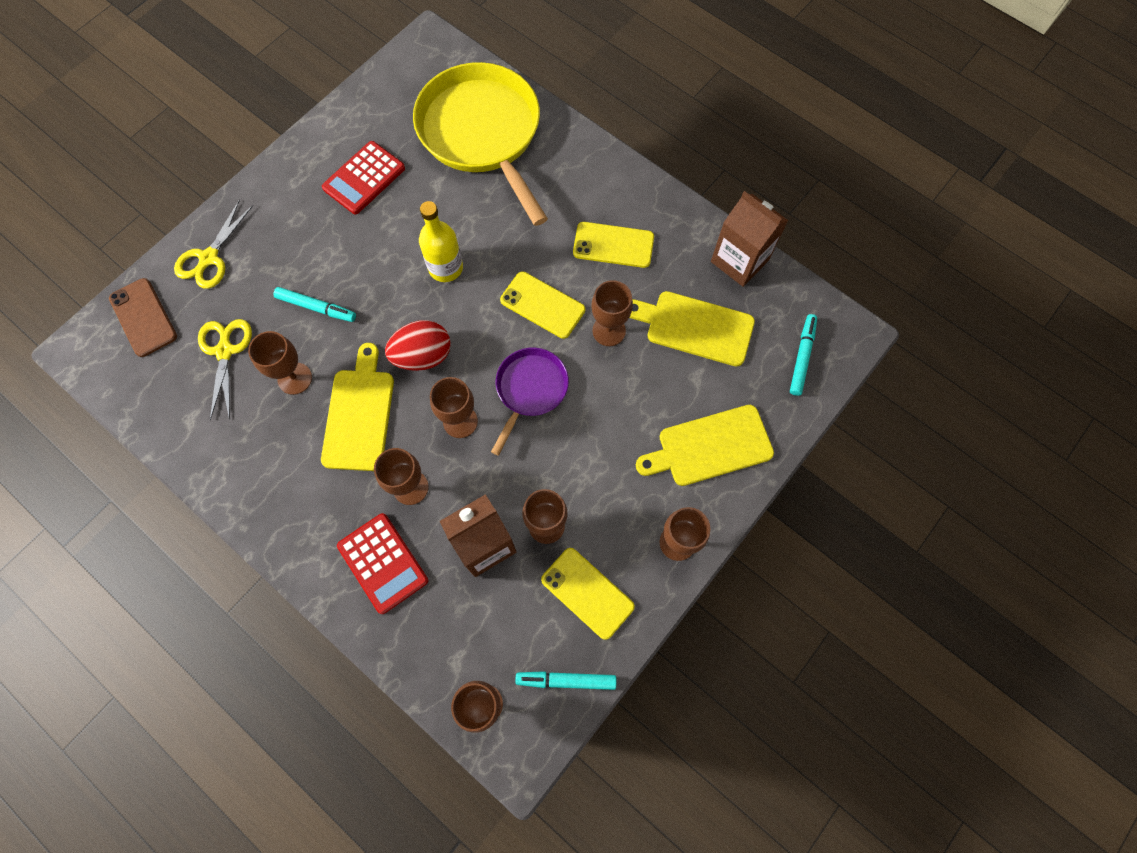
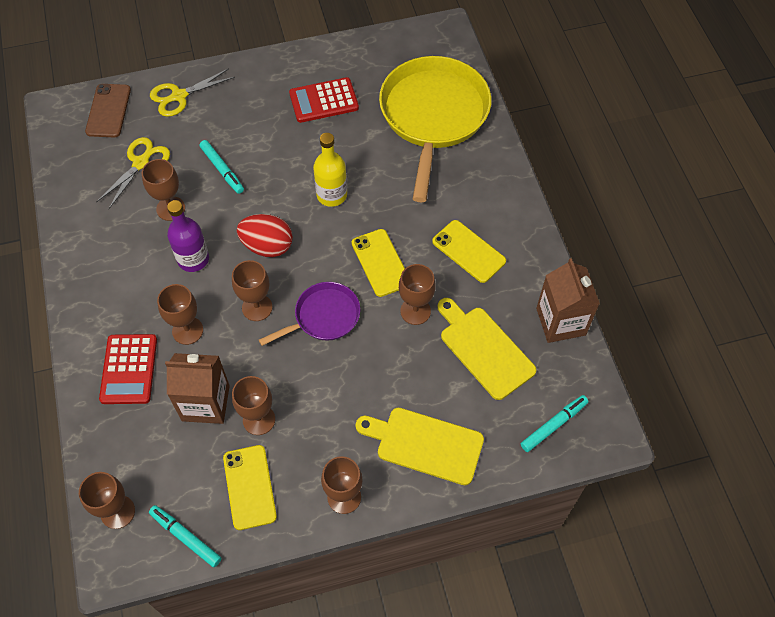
camera: 35 degrees right, 10 degrees down
(359, 414) = (193, 259): yellow cutting board -> purple bottle

